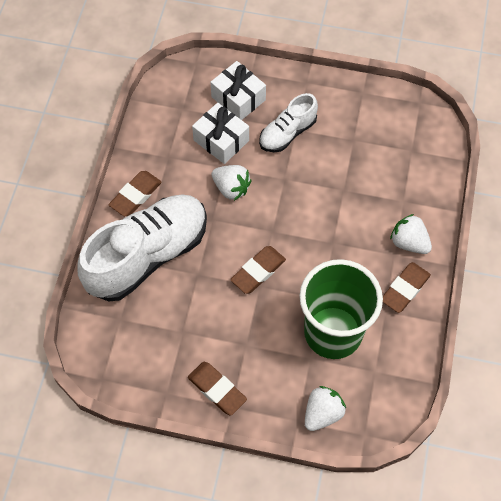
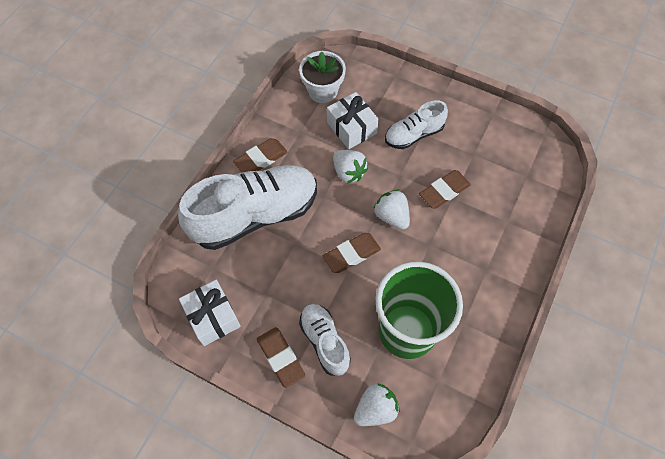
camera: 15 degrees right, 0 degrees up
(179, 107) = (322, 91): none -> white flower pot
(238, 98) = (377, 95): white gift -> white gift (212, 317)
(255, 363) = (324, 341): none -> white shoe
(405, 289) = (488, 306): brown eraser -> brown eraser (444, 191)
(409, 242) = (503, 262): white strawberry -> white strawberry (392, 216)

